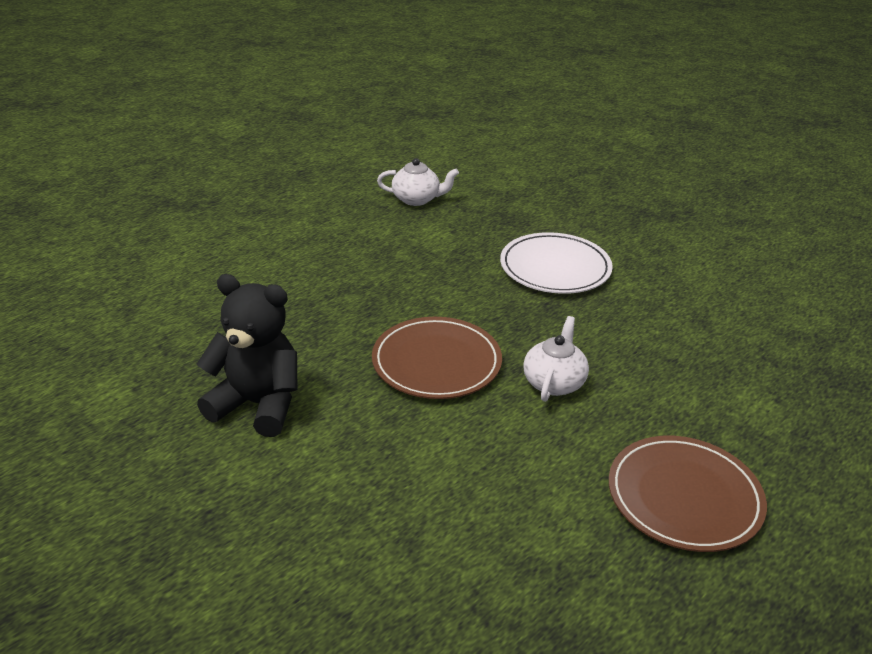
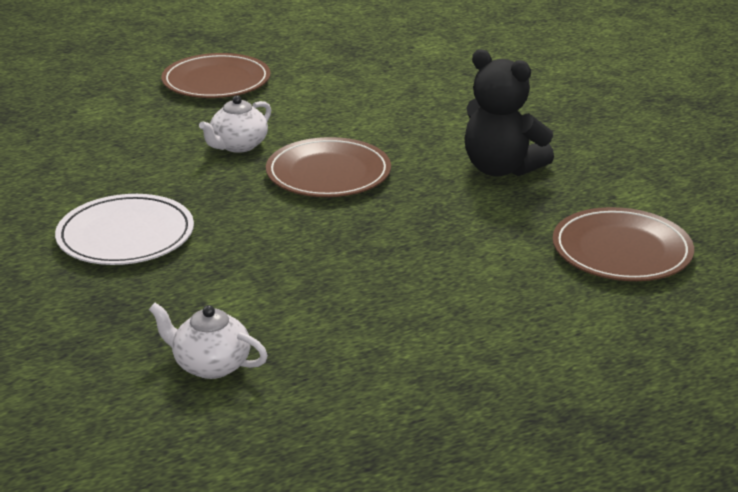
camera: 160 degrees left, 5 degrees down
(137, 324) = (621, 250): none -> brown plate

